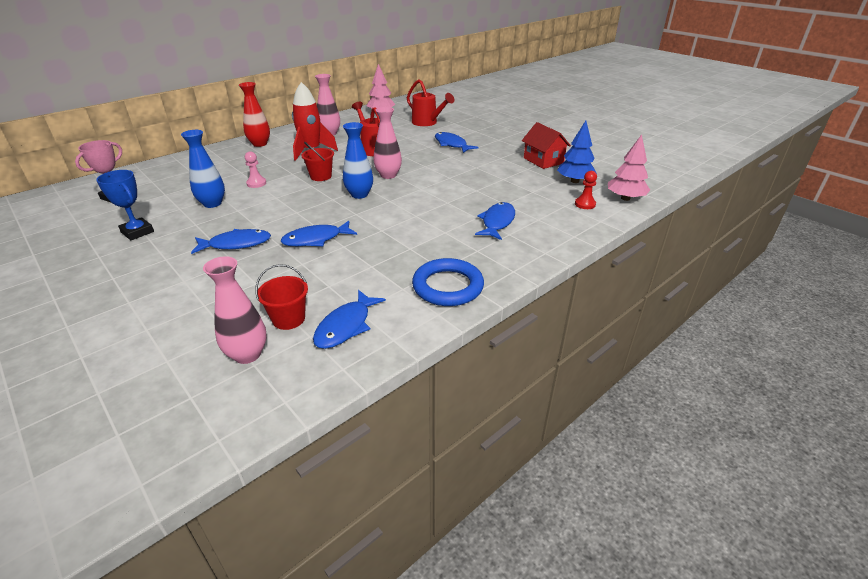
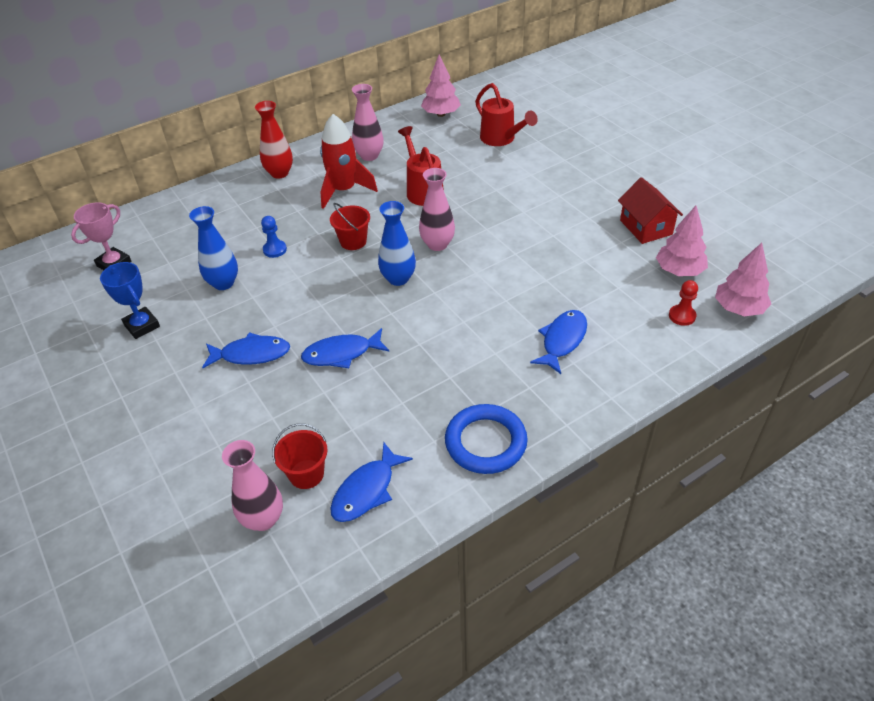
camera: 10 degrees right, 10 degrees up
(256, 183) = (275, 250): pink pawn -> blue pawn
(452, 144) = (528, 187): blue fish -> none
(574, 181) = (679, 271): blue tree -> pink tree

